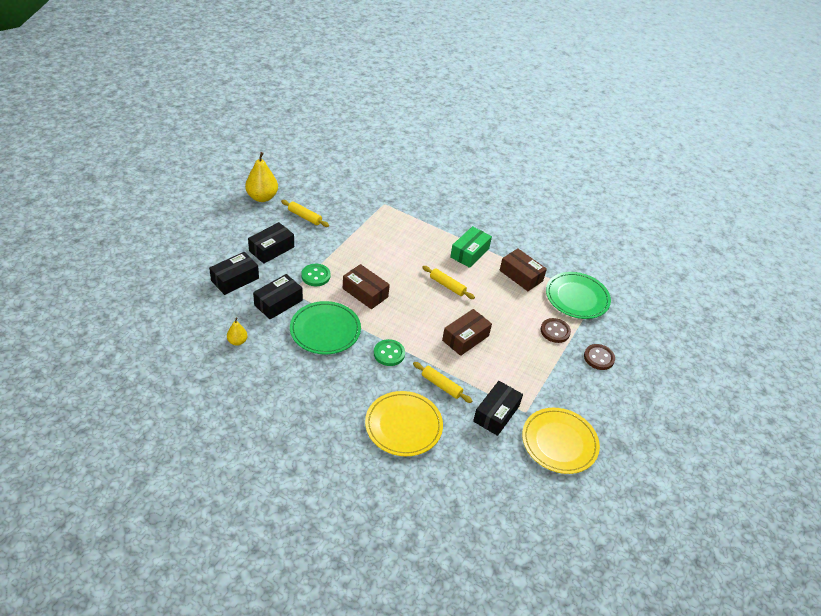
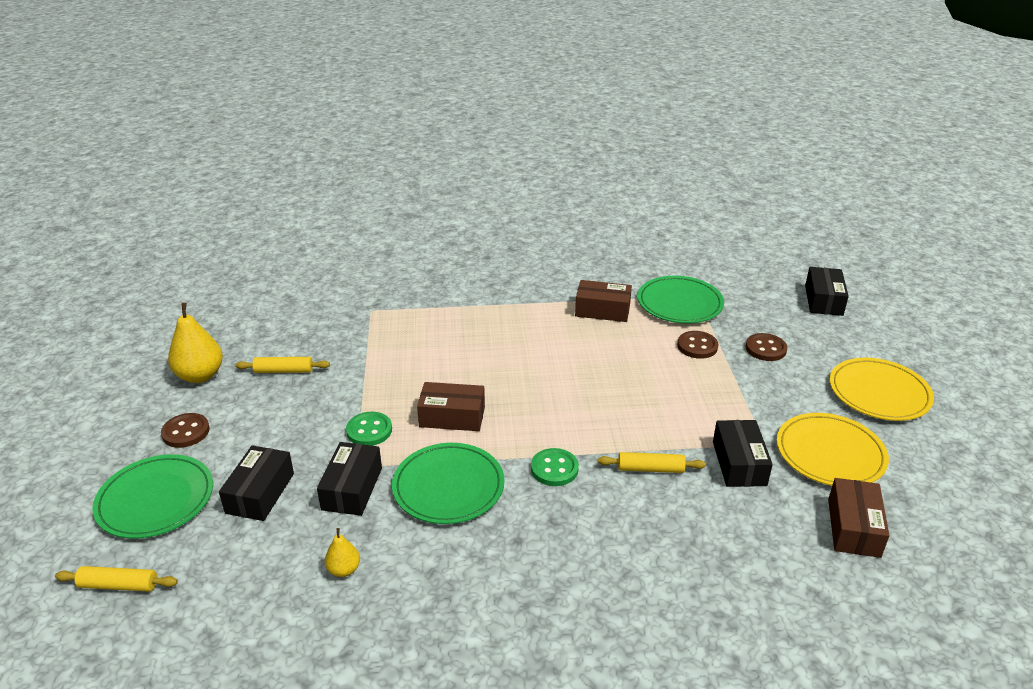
camera: 30 degrees left, 10 degrees down
(188, 255) = (155, 500): none -> green plate
(229, 226) = (186, 432): none -> brown button
(271, 249) = (276, 429): black box -> black box (823, 300)
(403, 425) = (661, 540): yellow plate -> yellow plate (879, 393)
(447, 286) = (538, 359): yellow rolling pin -> yellow rolling pin (119, 585)
(465, 338) = (618, 403): brown box -> brown box (853, 527)
(469, 253) = (524, 314): green box -> none

